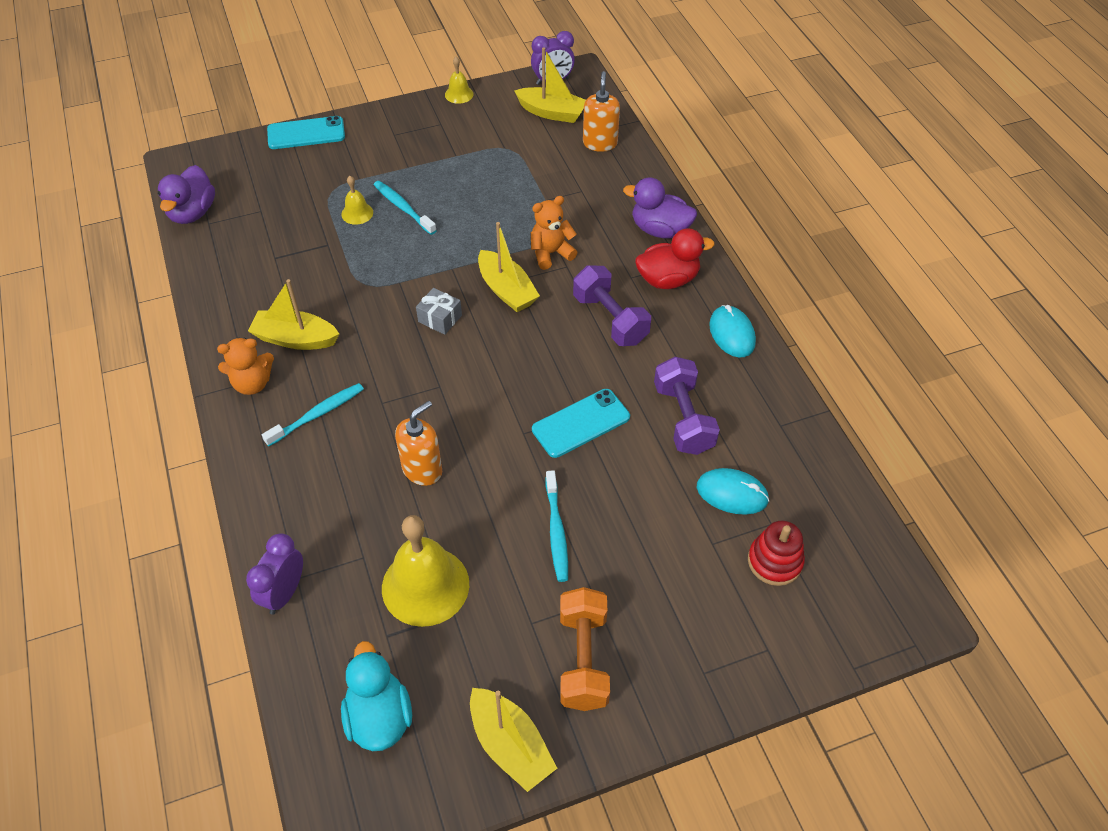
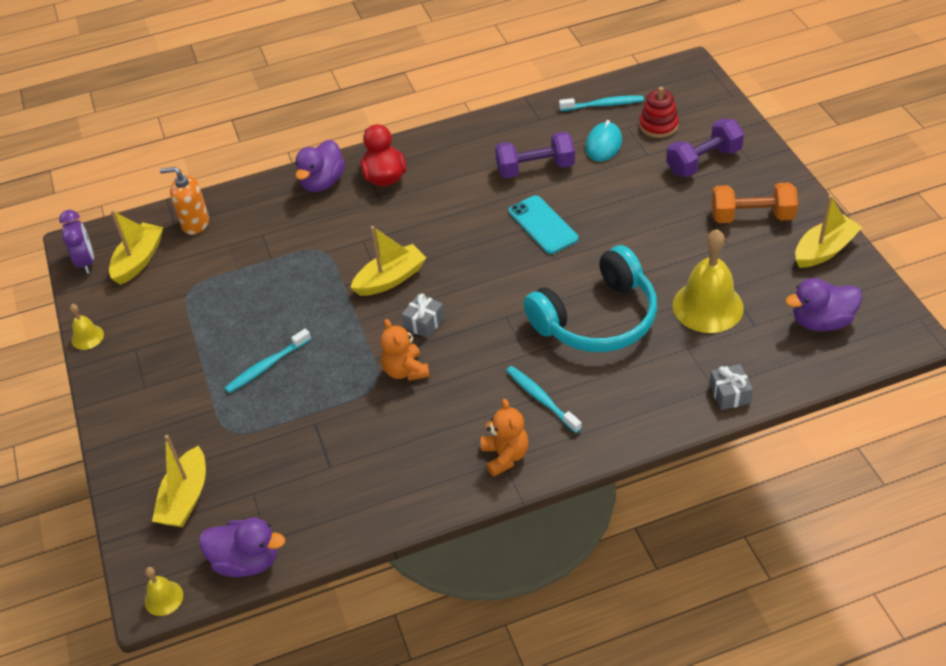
camera: 85 degrees left, 5 degrees down
(284, 593) = (729, 394): purple clock -> grey gift
(295, 339) = (447, 430): yellow boat -> yellow boat (185, 498)
(306, 133) = (123, 470): turquoise phone -> none
(357, 213) = (269, 404): yellow bell -> yellow bell (163, 598)
(379, 717) = (821, 321): turquoise duck -> purple duck
(422, 469) = (597, 319): orange soap dispenser -> turquoise headphones
(551, 253) = (345, 251): orange teddy bear -> orange teddy bear (405, 370)
(556, 531) = (648, 235): turquoise toothbrush -> turquoise toothbrush (603, 105)
(610, 319) = (429, 211): purple dumbbell -> purple dumbbell (703, 161)
(732, 334) = (447, 142): turquoise mouse -> none

